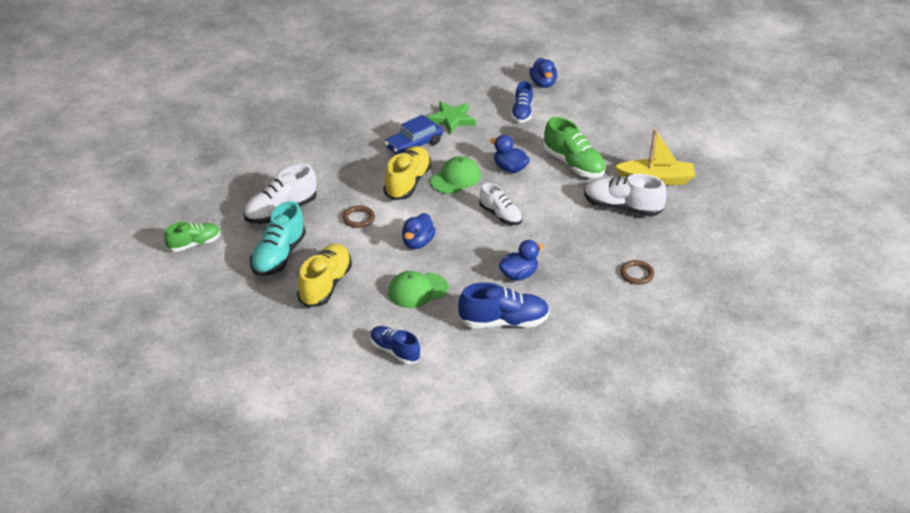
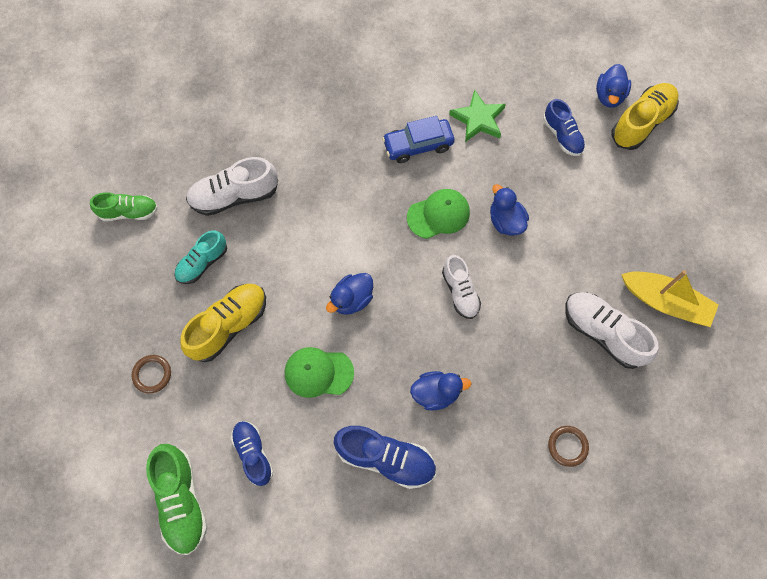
camera: 25 degrees right, 30 degrees up
(278, 256) = (202, 263): turquoise shoe -> turquoise shoe, size x0.66
(358, 218) = (308, 238): brown ring -> brown ring (152, 374)
(407, 183) = (384, 202): yellow shoe -> yellow shoe (641, 123)
(522, 113) = (562, 135): blue shoe -> blue shoe turned 60 degrees counterclockwise
(573, 164) = (581, 241): green shoe -> green shoe (182, 500)

